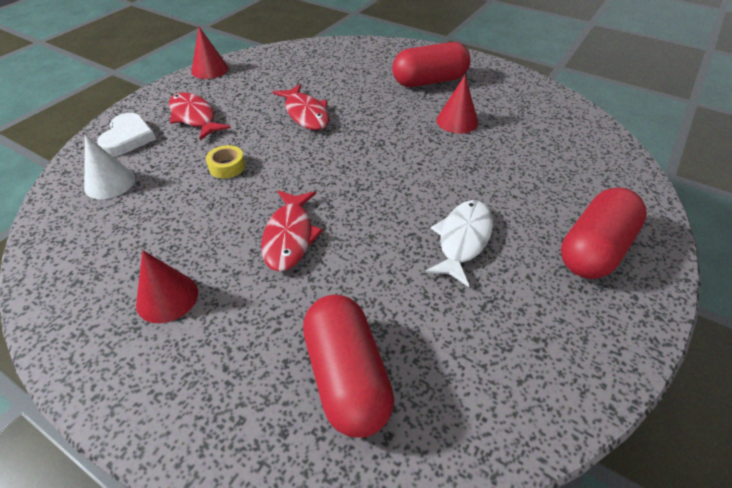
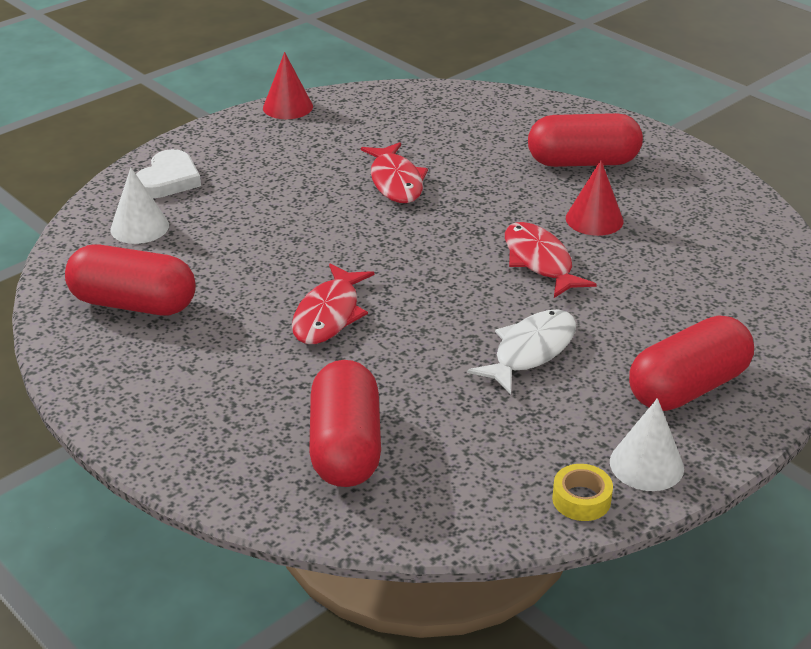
camera: 15 degrees right, 10 degrees down
(114, 258) = (133, 304): none -> red capsule
(167, 297) = (181, 349): red cone -> none
(194, 117) = (253, 166): red fish -> red fish (540, 261)
(227, 166) = (278, 230): yellow tape -> yellow tape (581, 499)
(606, 334) = (646, 464): none -> white cone

